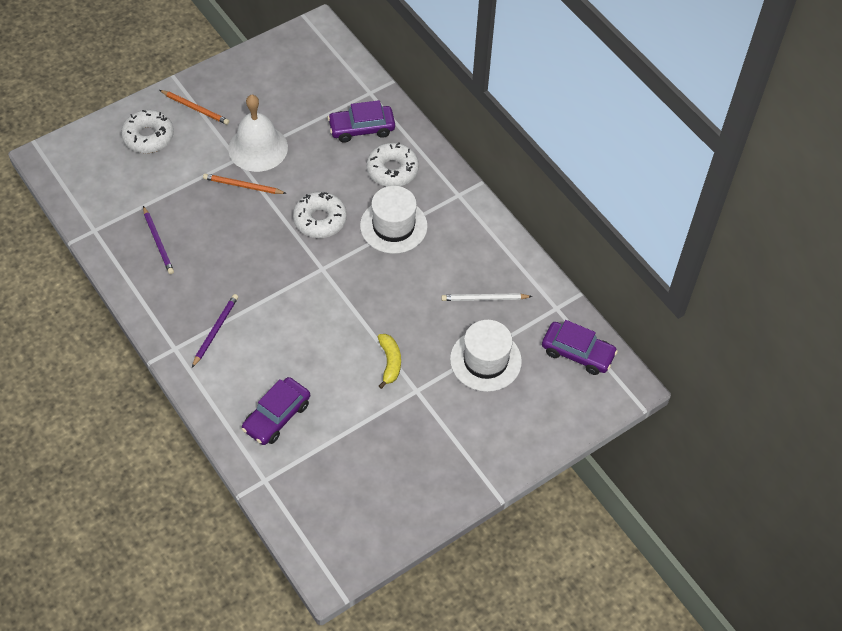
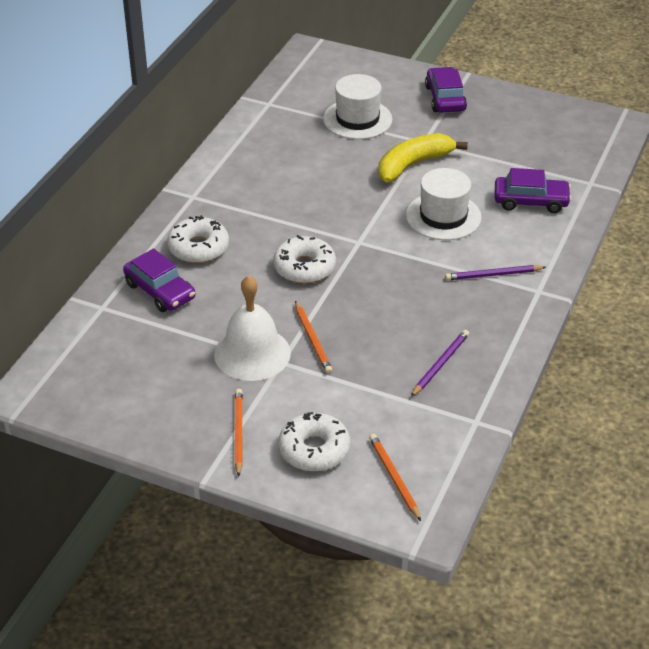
camera: 120 degrees left, 15 degrees down
(91, 162) = (394, 478): none -> orange pencil
(390, 362) = (413, 164): yellow banana -> yellow banana, size x1.68
(393, 226) = (267, 220): white hat -> white hat (443, 216)
(484, 299) = (297, 141): white pencil -> none
(577, 353) = (302, 80): purple car -> purple car (445, 98)

